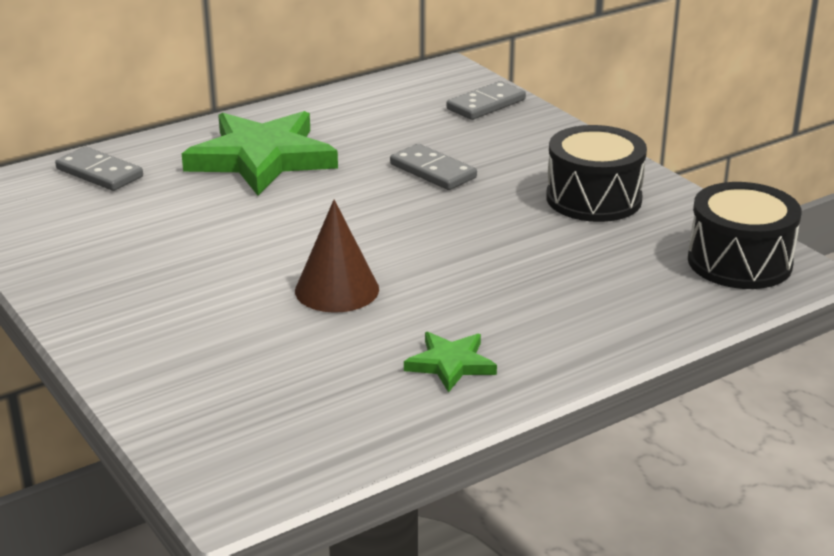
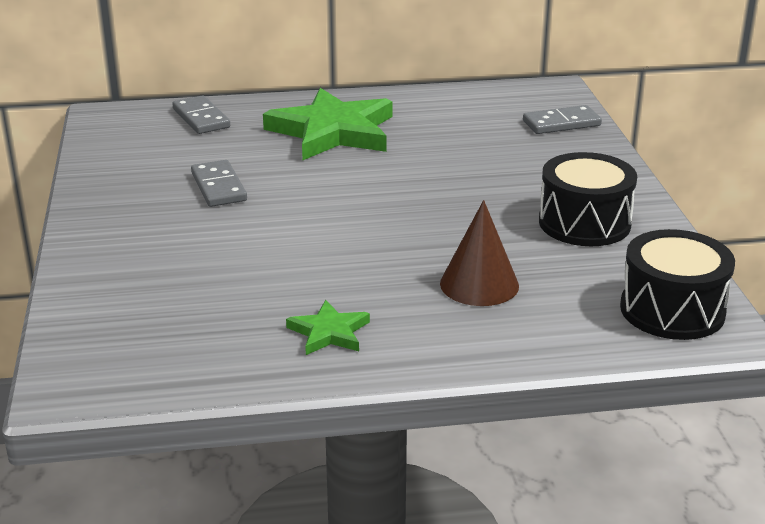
camera: 25 degrees right, 0 degrees up
(337, 289) = (294, 249): brown cone -> brown cone (479, 284)
(433, 171) = (463, 170): grey domino -> grey domino (219, 187)

